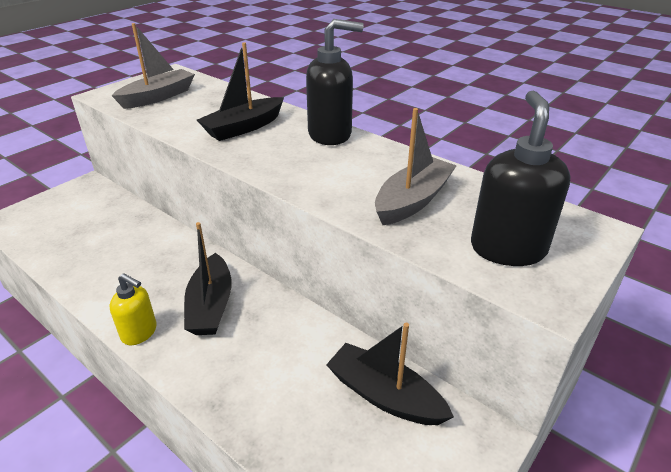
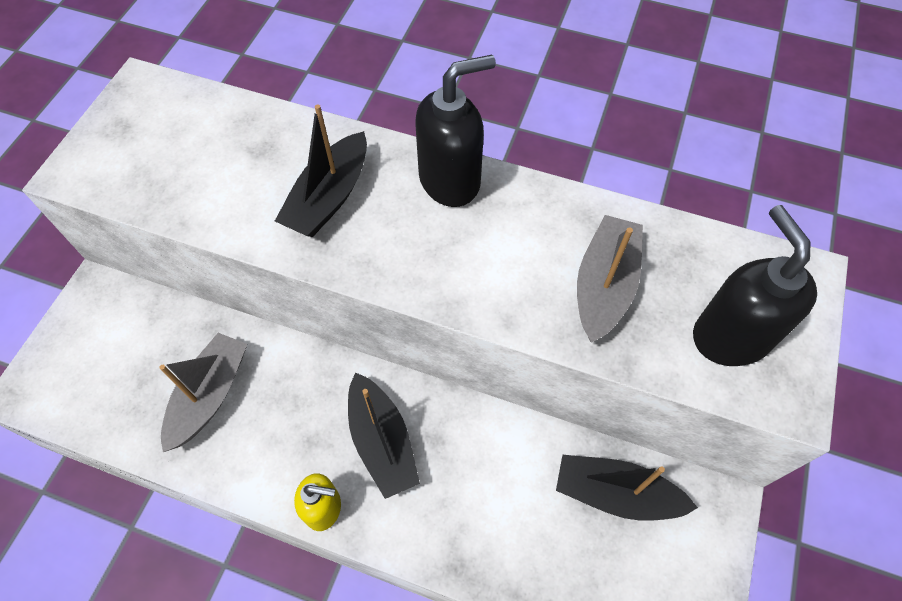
camera: 20 degrees left, 25 degrees up
(158, 97) = (162, 156): grey boat -> grey boat (209, 395)

